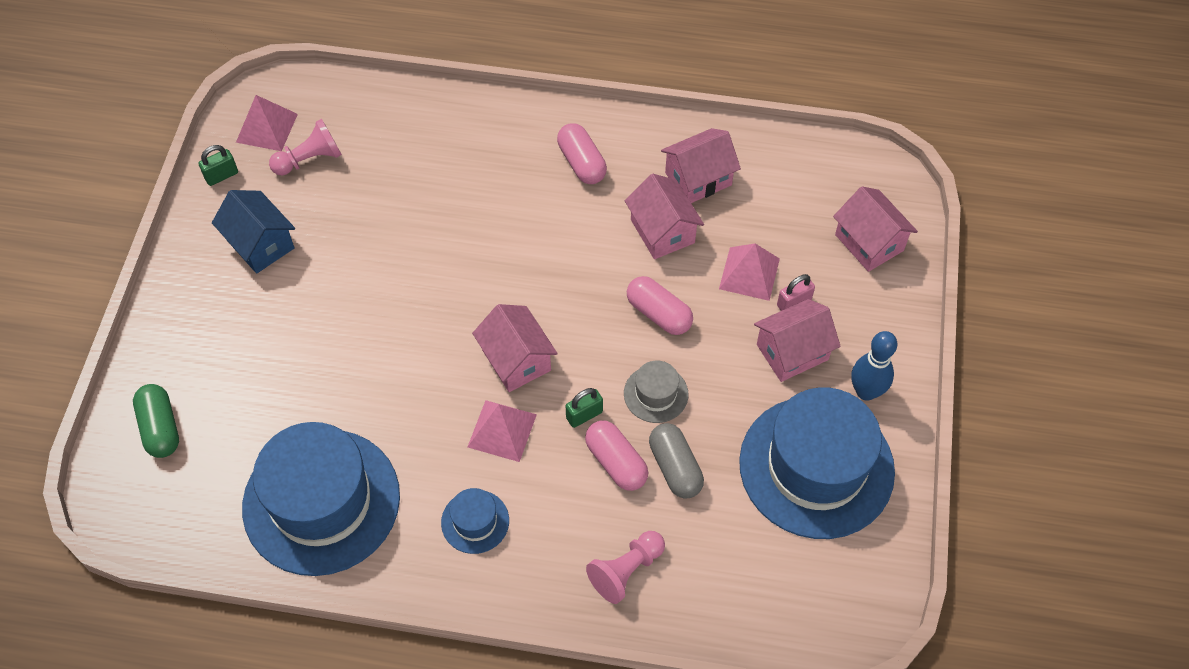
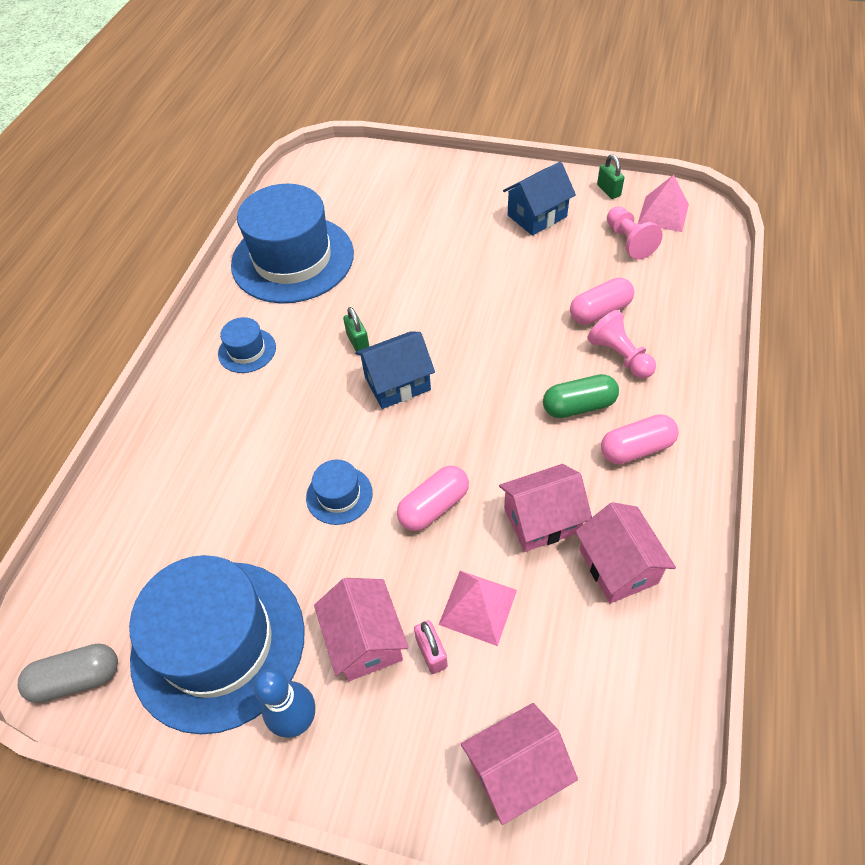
camera: 100 degrees right, 5 degrees down
(160, 428) = (375, 175): green capsule -> green capsule (579, 406)
(502, 430) = (327, 371): pink pyramid -> none
(516, 360) = (397, 383): pink house -> blue house
(584, 415) = (329, 433): green padlock -> green padlock (358, 342)
(616, 462) = (273, 455): pink capsule -> pink capsule (600, 311)
(626, 571) = (166, 455): pink pawn -> pink pawn (620, 356)
(656, 394) = (339, 495): grey hat -> blue hat
(675, 467) = (255, 505): grey capsule -> grey capsule (77, 679)

